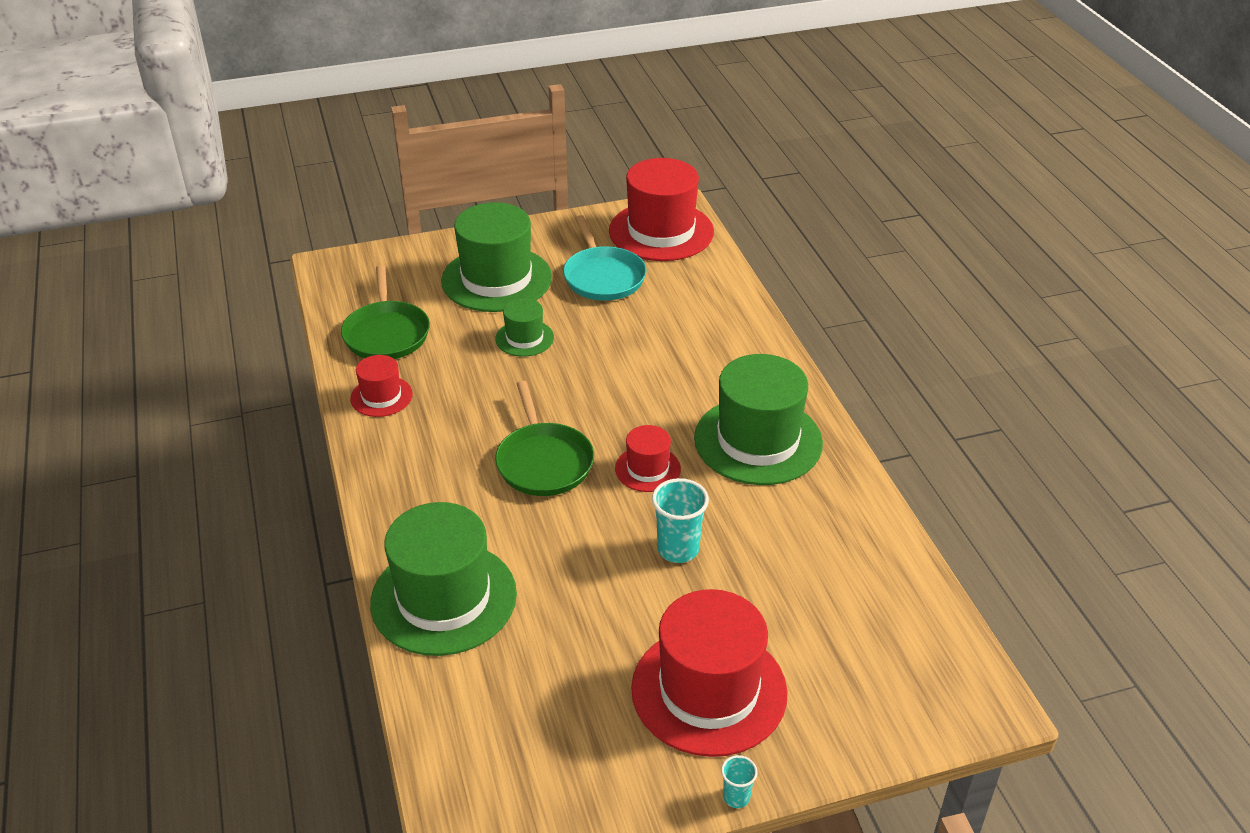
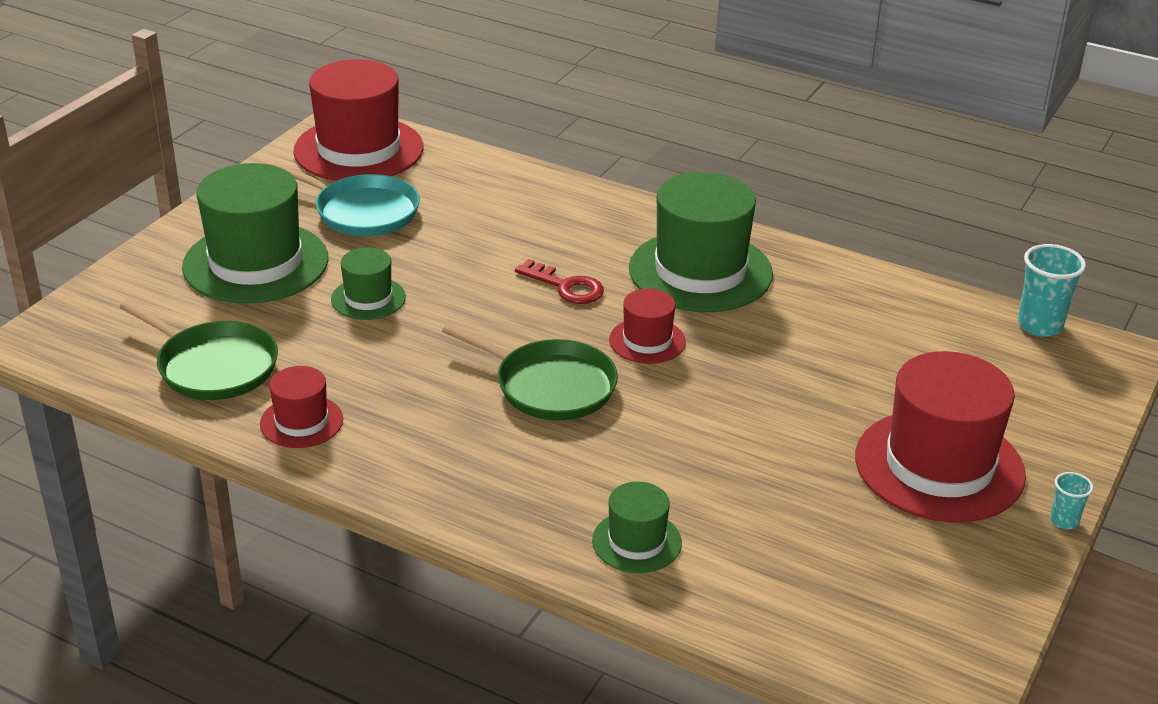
camera: 45 degrees left, 5 degrees down
(443, 598) = (636, 542): green hat -> green hat, size x0.50
(652, 399) = (566, 287): none -> red key
(678, 549) = (764, 385): turquoise cup -> turquoise cup (1040, 325)

